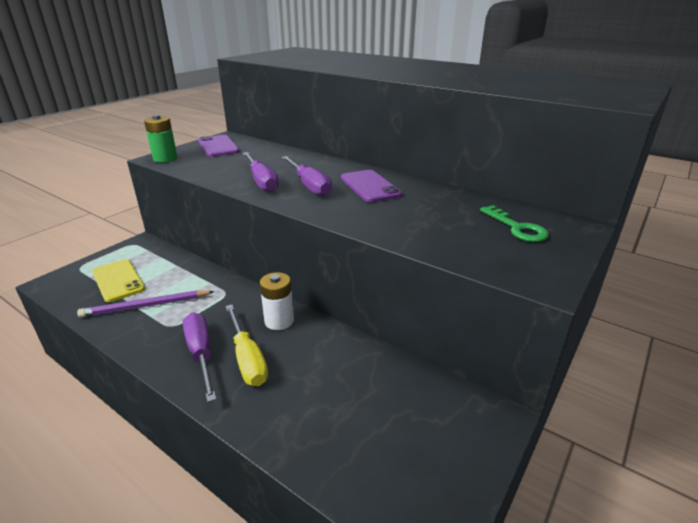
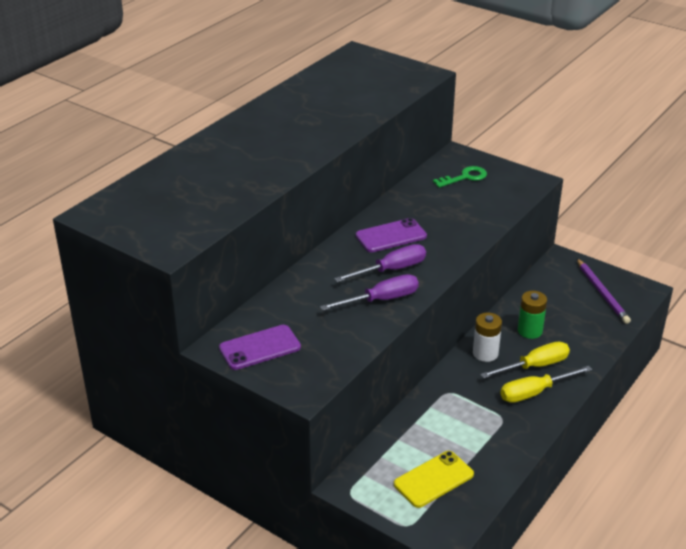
camera: 90 degrees left, 5 degrees up
(146, 306) = (476, 443): purple pencil -> purple pencil (602, 293)
(165, 158) = (307, 384): green battery -> green battery (530, 331)
(201, 354) = (535, 392): purple screwdriver -> yellow screwdriver

